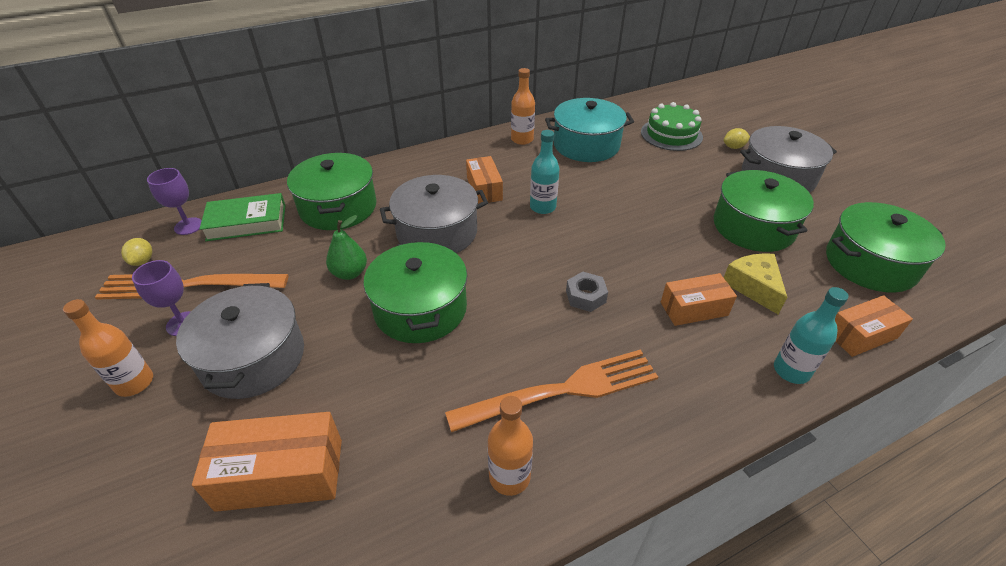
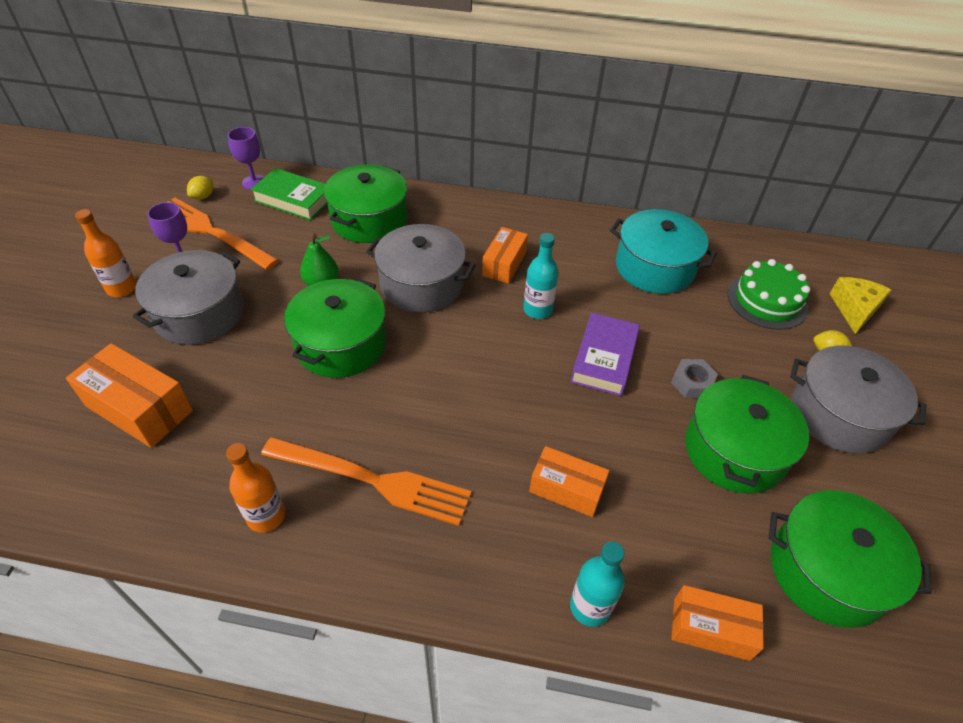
camera: 35 degrees right, 5 degrees up
(522, 139) = (595, 230): orange bottle -> none
(585, 296) = (481, 415): grey nut -> grey nut (692, 383)
(621, 215) = (604, 359): none -> purple book
(753, 287) = (654, 508): yellow cheese -> yellow cheese (854, 309)

